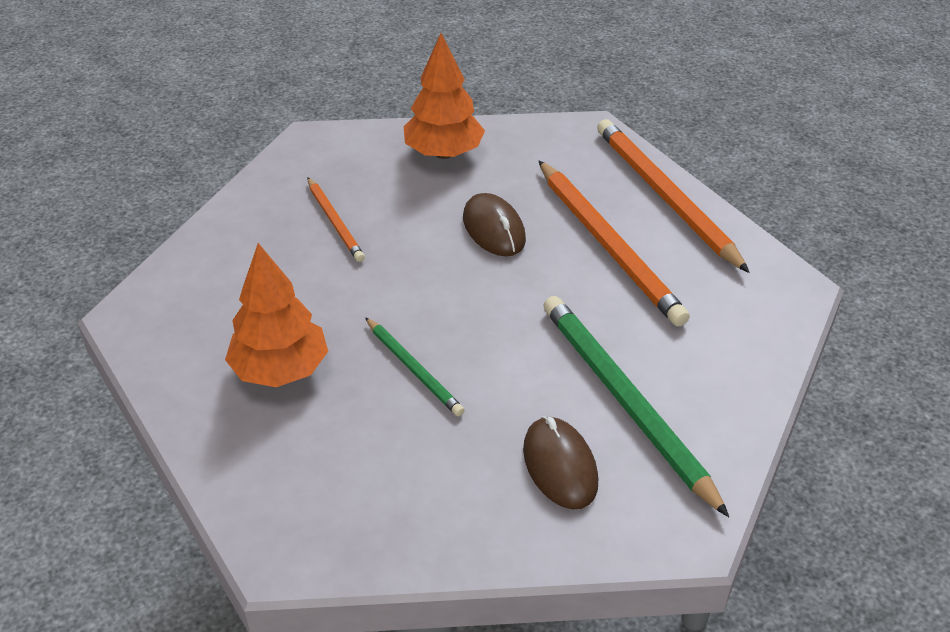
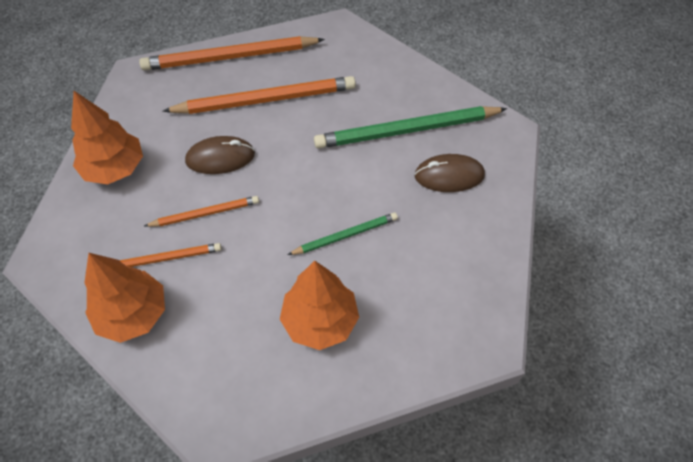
camera: 75 degrees left, 15 degrees up
(259, 218) = (132, 314): none -> orange tree
(406, 237) = (205, 213): none -> orange pencil

